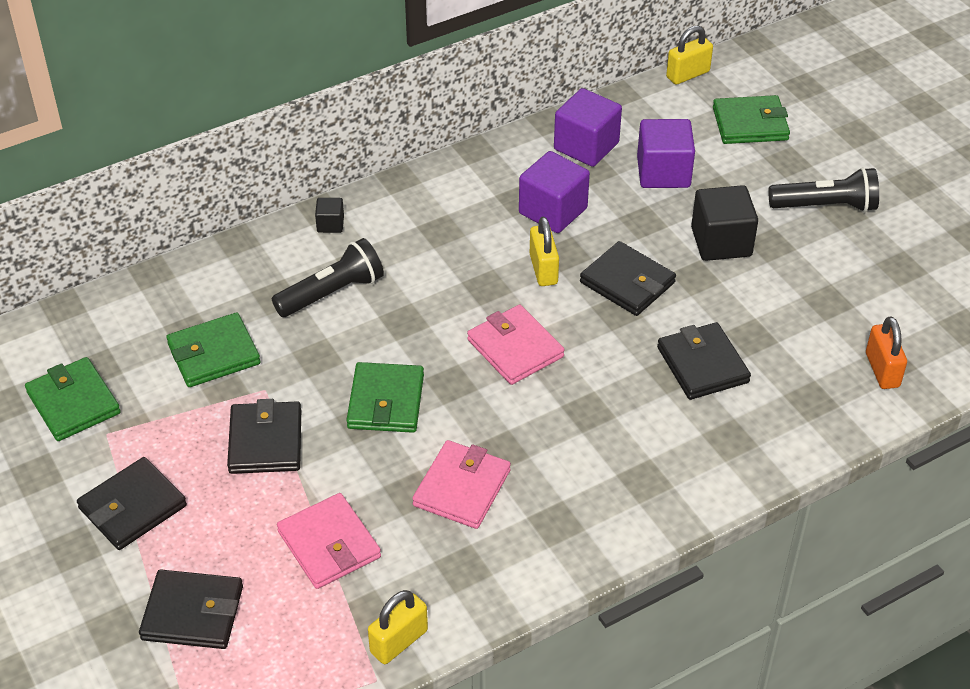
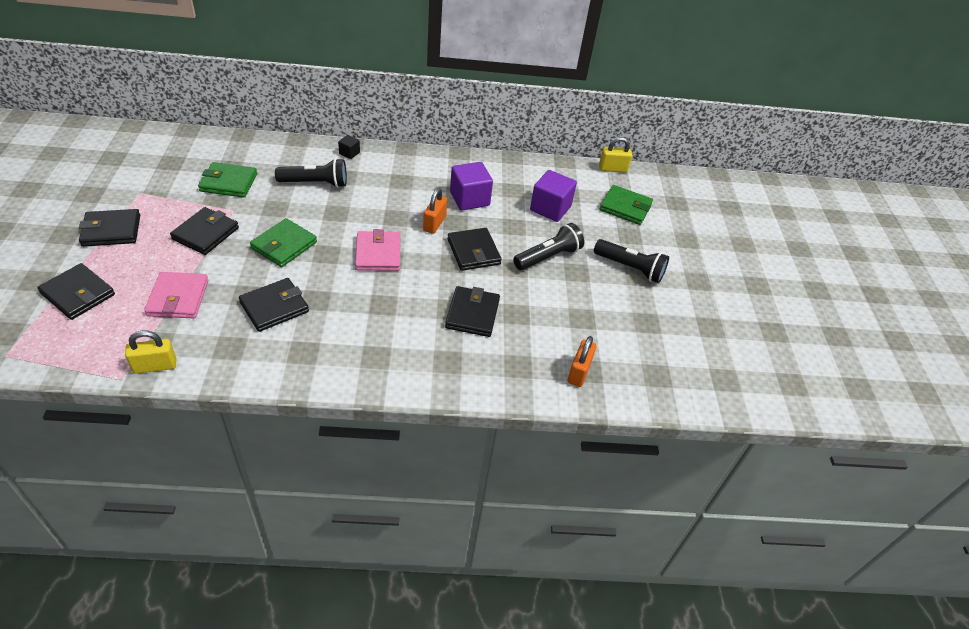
camera: 25 degrees right, 0 degrees up
(73, 403) = (142, 172): green wallet -> none
(462, 488) = (274, 307): pink wallet -> black wallet
(543, 269) = (434, 223): yellow padlock -> orange padlock
(586, 146) = (520, 177): purple cube -> none
(721, 242) = (548, 257): black cube -> black flashlight

